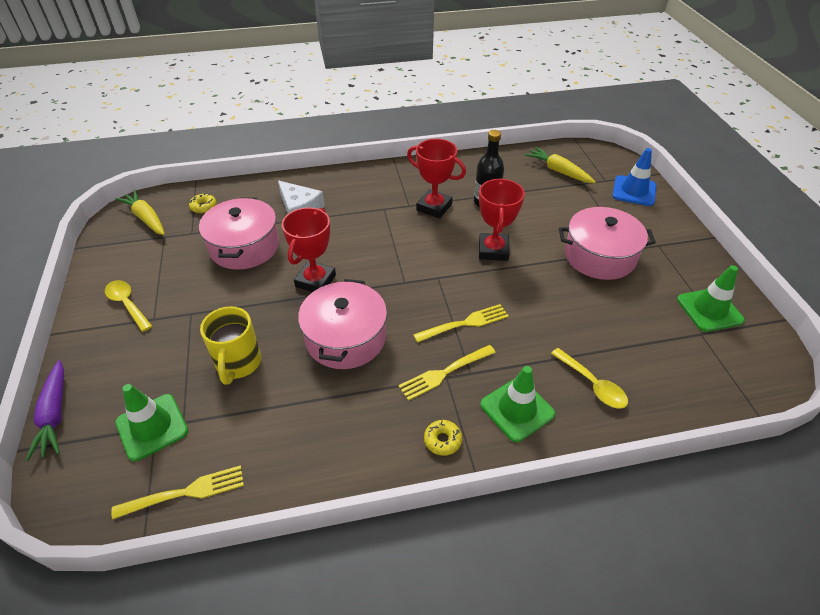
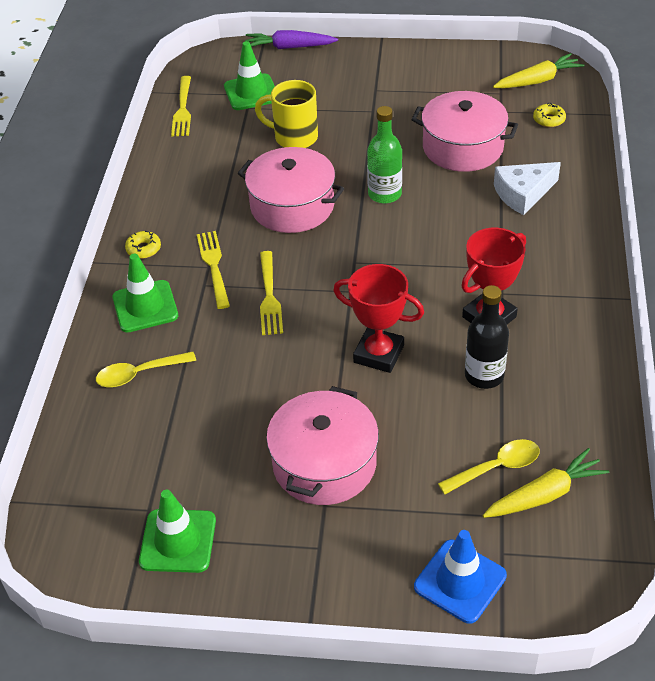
camera: 110 degrees right, 0 degrees up
(127, 304) = (401, 75): yellow spoon -> yellow spoon (496, 467)
(315, 281) = (384, 194): red trophy -> green bottle

